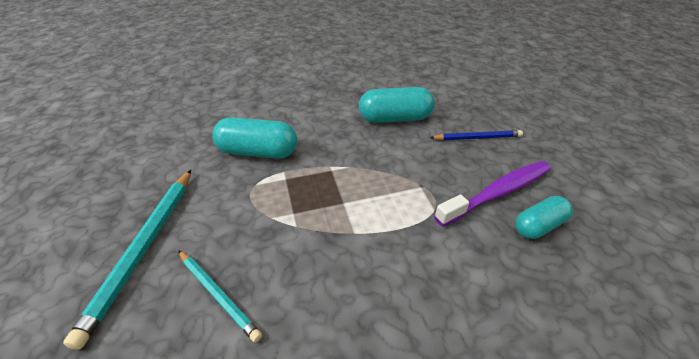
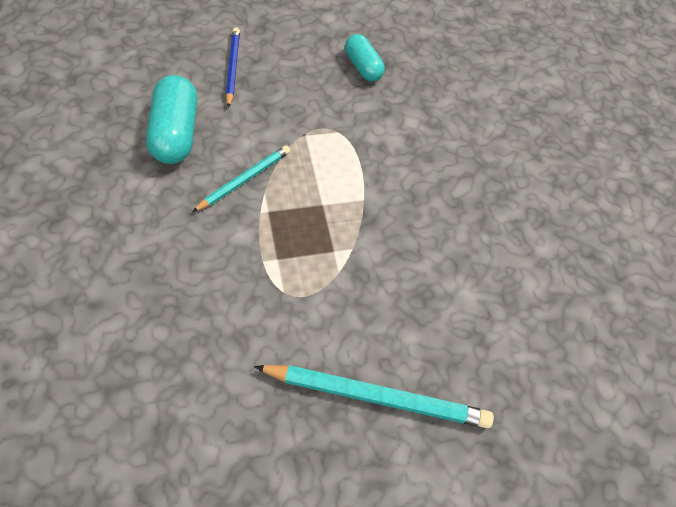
camera: 95 degrees left, 15 degrees up
(218, 295) = (432, 312): turquoise pencil -> turquoise pencil (244, 180)
(258, 152) = (218, 292): turquoise capsule -> none
(498, 193) = (321, 79): purple toothbrush -> none

